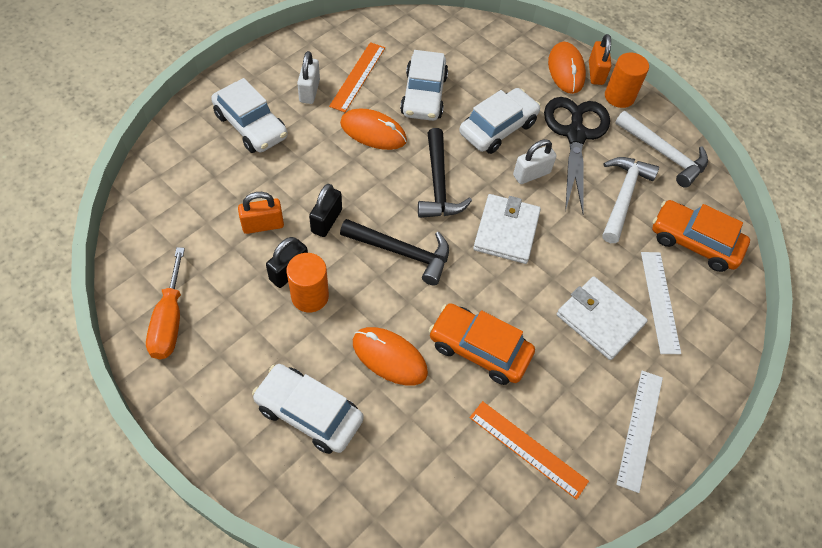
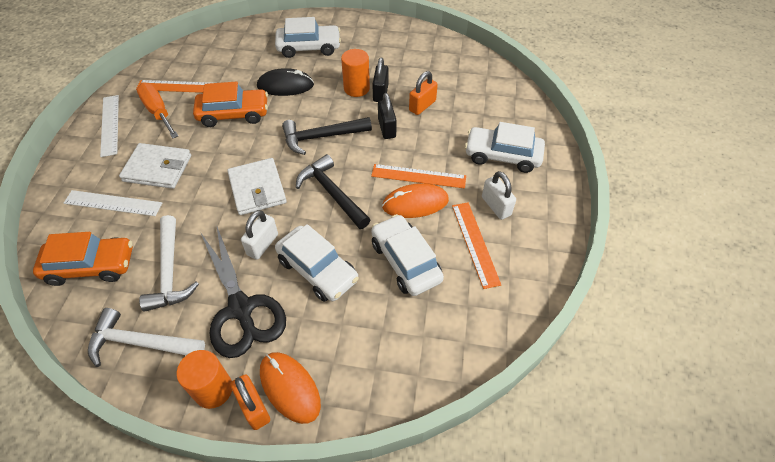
camera: 150 degrees right, 5 degrees down
(170, 320) = (417, 45): orange screwdriver -> orange screwdriver (158, 112)
(346, 153) = (418, 176): none -> orange ruler
(389, 357) = (285, 86): orange mouse -> black mouse
(498, 128) = (317, 270): white car -> white car turned 60 degrees counterclockwise
(660, 301) = (113, 203): white ruler -> white ruler turned 45 degrees counterclockwise

